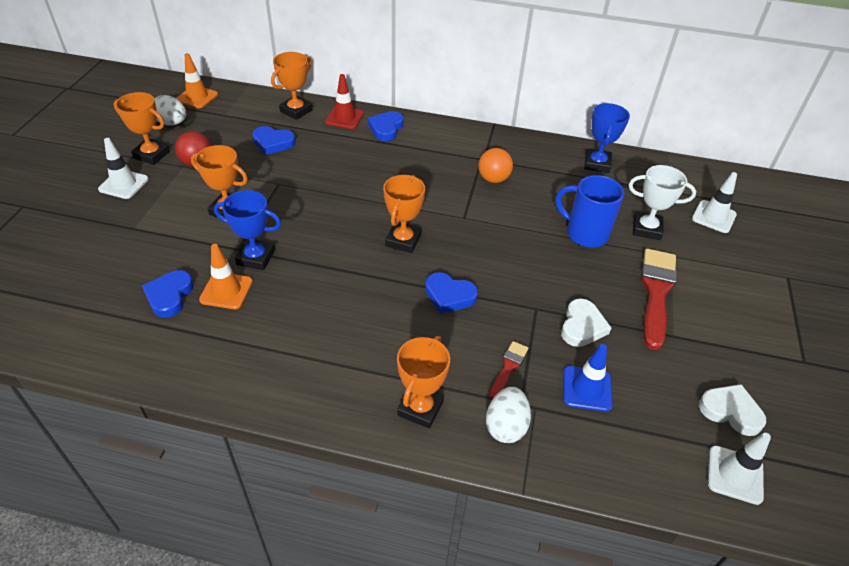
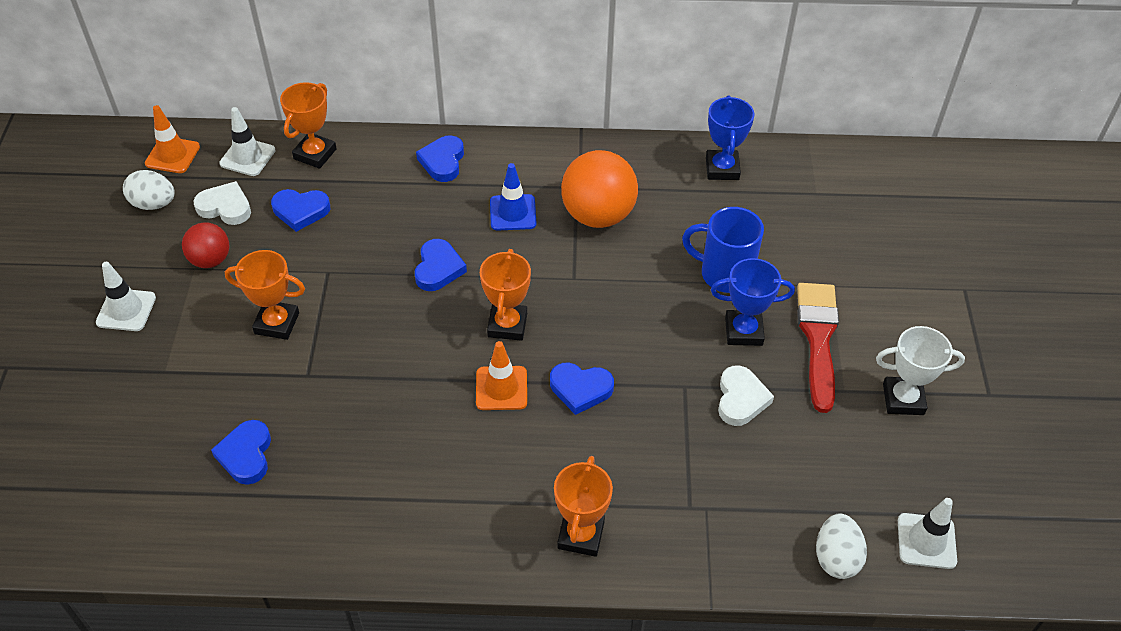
camera: 10 degrees left, 5 degrees up
(151, 155) = (146, 259): orange trophy -> none
(226, 291) = (313, 434): orange traffic cone -> orange traffic cone (501, 388)
(256, 257) = (333, 383): blue trophy -> blue trophy (743, 331)
(344, 118) = (383, 154): red traffic cone -> none
(361, 194) = (438, 268): none -> blue heart
(493, 179) = (598, 215): orange ball -> orange ball, size x1.73
(506, 426) = (678, 537): white egg -> white egg (836, 557)
(508, 367) = (667, 467): red brush -> none
(587, 389) = (758, 475): blue traffic cone -> blue traffic cone (513, 213)
(646, 229) = (796, 253): white trophy -> white trophy (903, 399)
(713, 217) = (872, 221): white traffic cone -> white traffic cone (247, 157)
(730, 411) = (915, 470): white heart -> white heart (225, 207)

